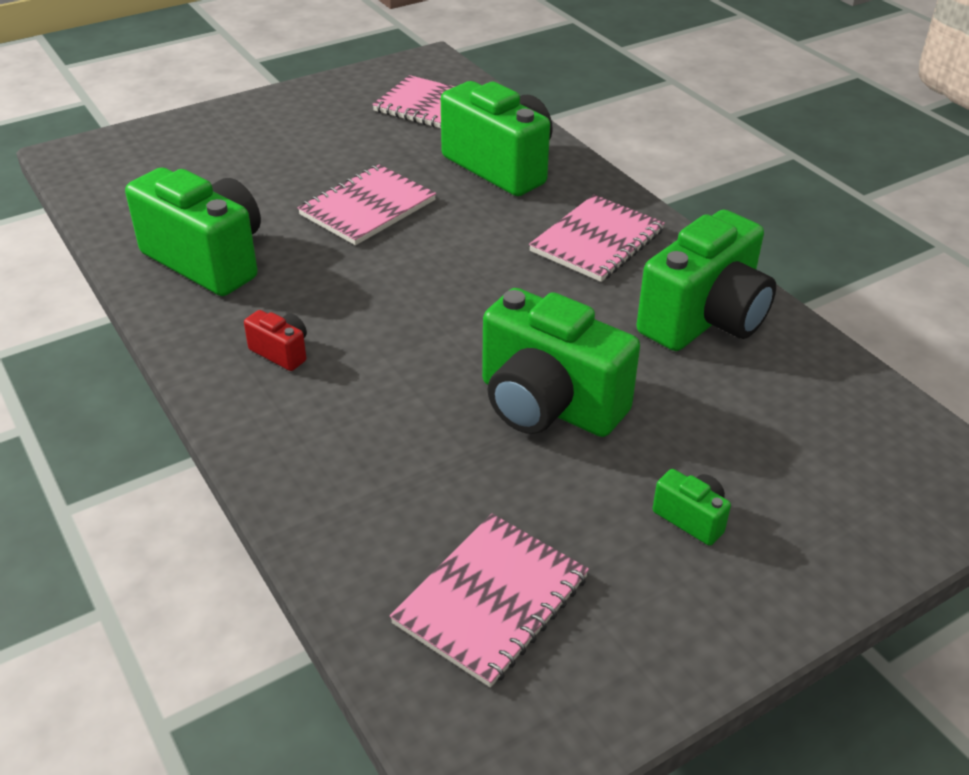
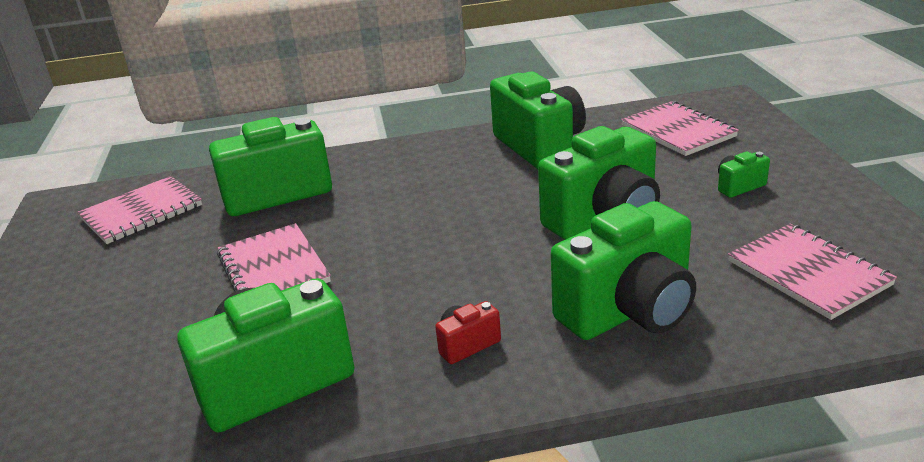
camera: 65 degrees left, 10 degrees down
(365, 452) = (629, 311): none -> green camera
(597, 241) = (419, 169): pink notebook -> pink notebook (678, 131)

